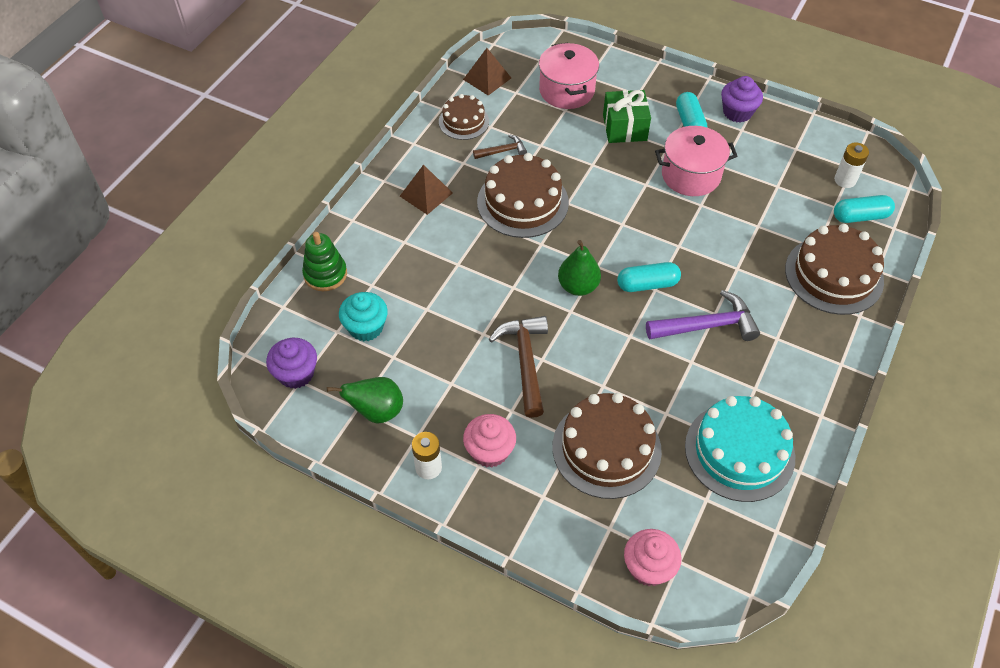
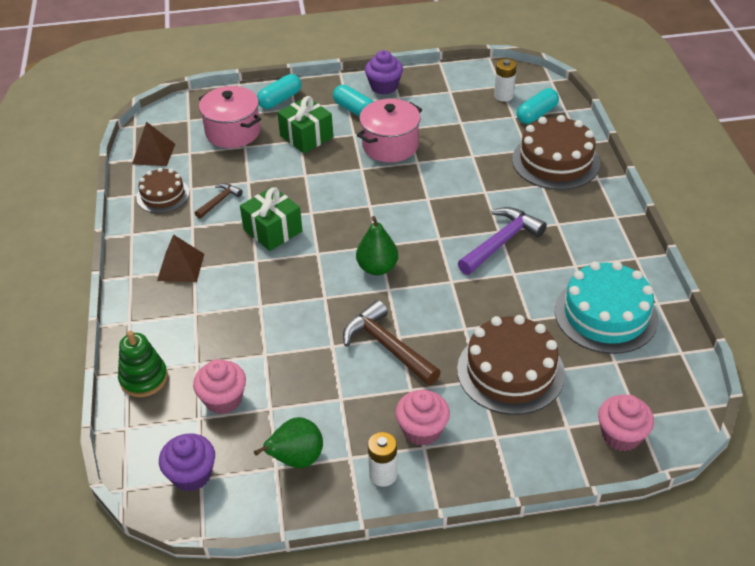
camera: 35 degrees left, 10 degrees down
(366, 327) = (223, 399): turquoise cupcake -> pink cupcake
(522, 202) = (273, 230): brown cake -> green gift
(647, 284) = (430, 238): turquoise capsule -> turquoise capsule (280, 99)

